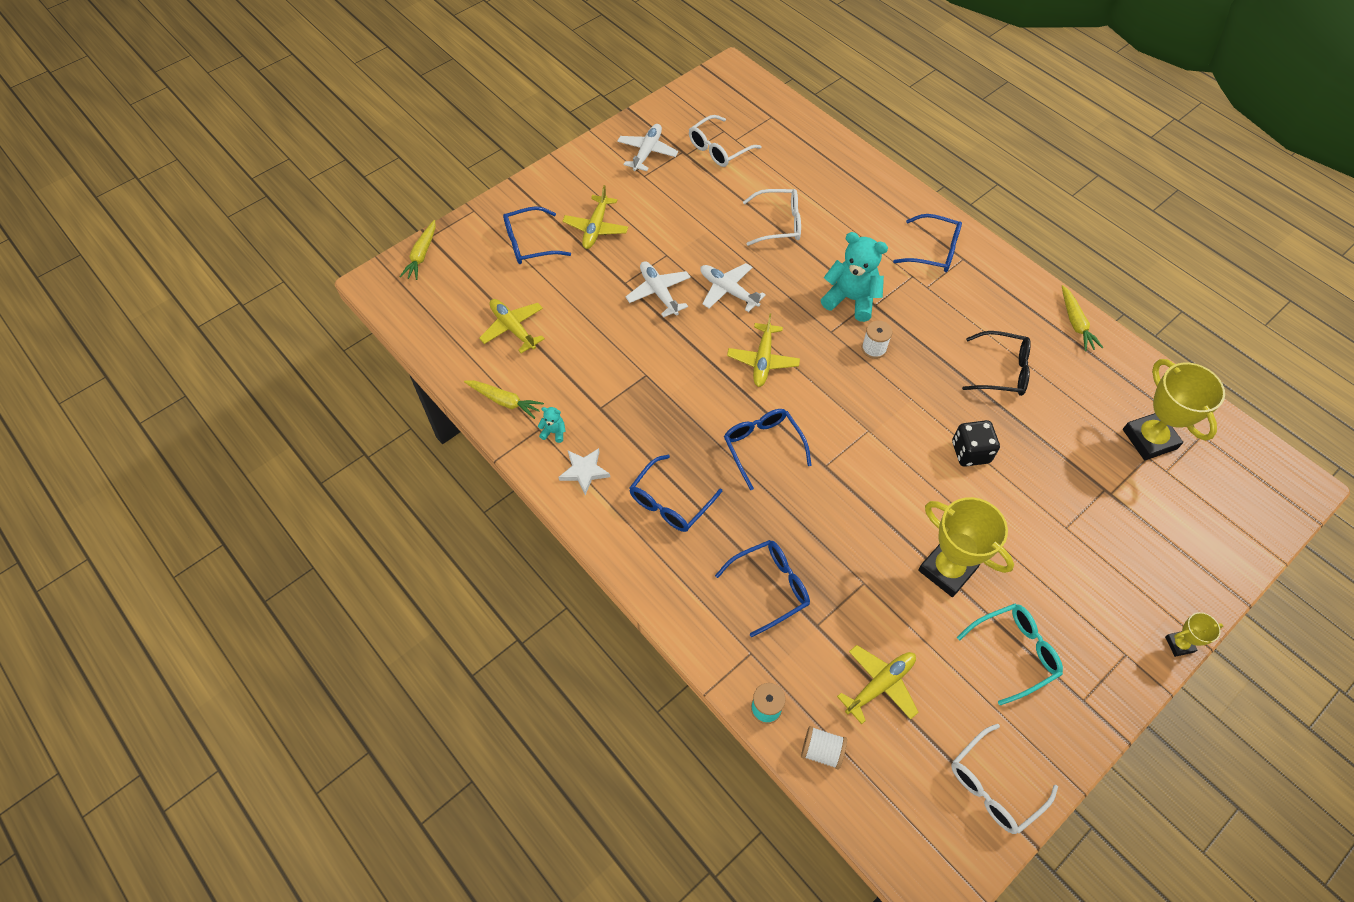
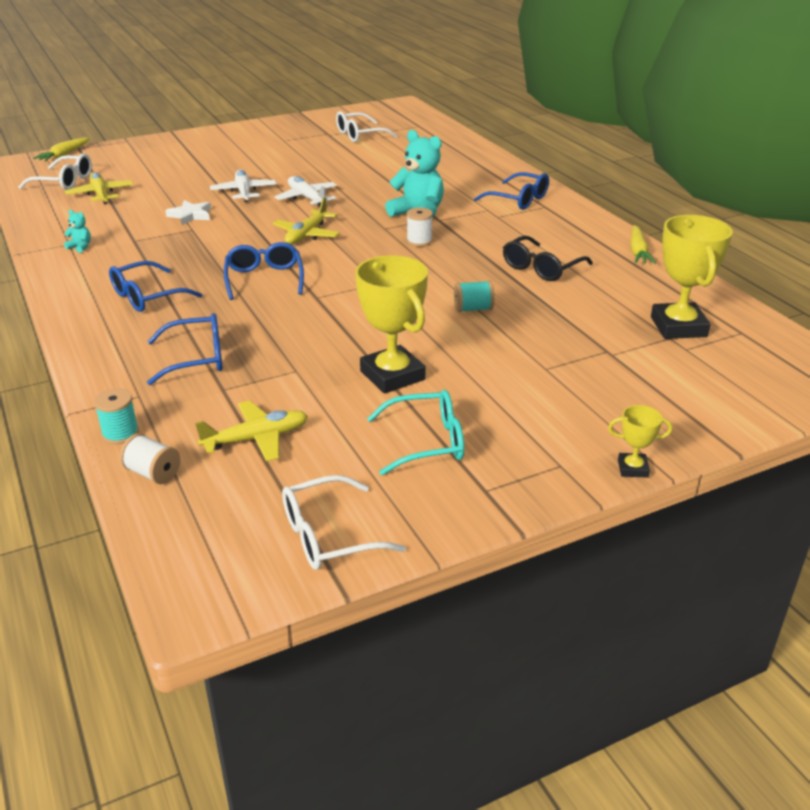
camera: 15 degrees right, 25 degrees down
(504, 401) = (55, 227): yellow carrot -> none
(529, 243) = (156, 159): blue glasses -> none
(584, 471) = (85, 270): white star -> white star (190, 215)
(596, 228) = (219, 158): yellow plane -> none
(647, 152) = (297, 131): white plane -> none
(779, 223) = (383, 172): white glasses -> white glasses (64, 181)
(970, 452) = (473, 309): black dice -> turquoise spool
(1002, 371) = (541, 268): black glasses -> black glasses turned 105 degrees clockwise

